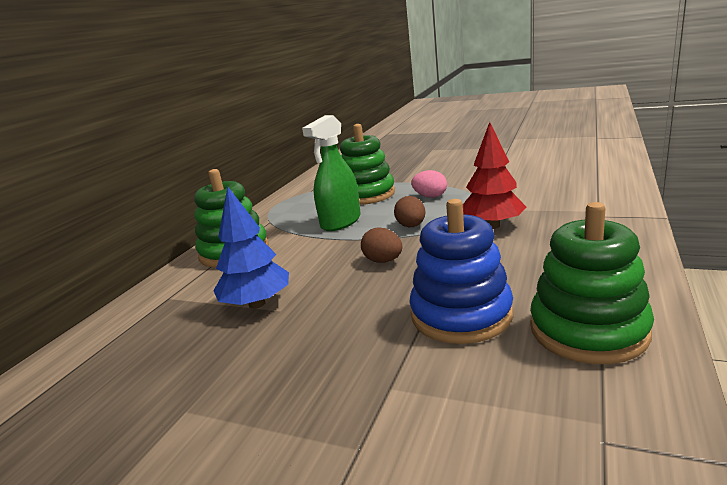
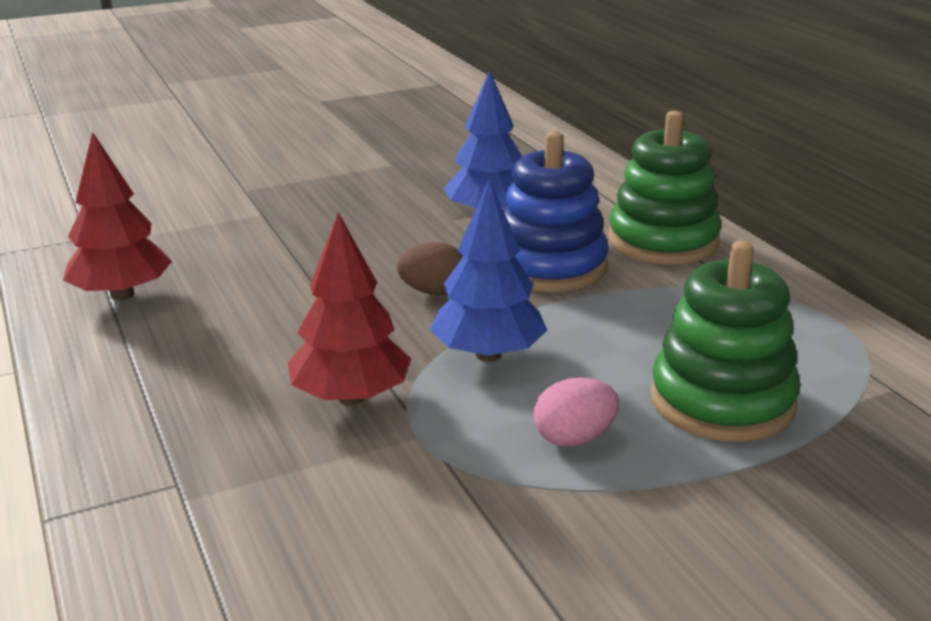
camera: 130 degrees right, 5 degrees up
(341, 222) = (623, 326): green spray bottle -> none
(411, 226) = (488, 354): brown egg -> blue tree
(461, 315) = (260, 270): blue stacking toy -> blue stacking toy (549, 266)
(588, 330) = (122, 295): green stacking toy -> red tree

